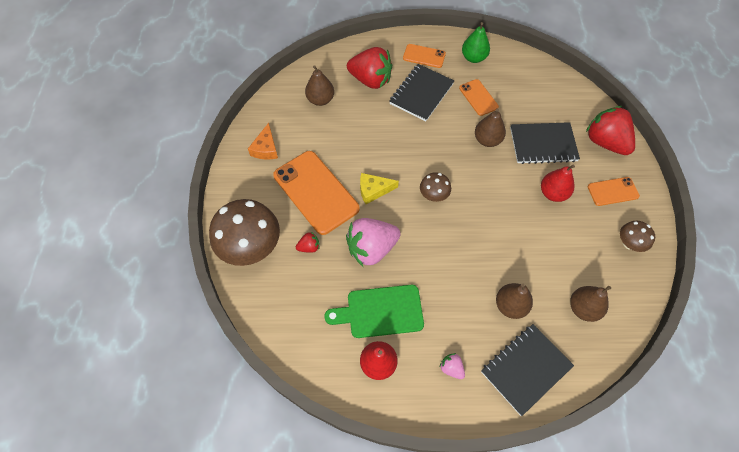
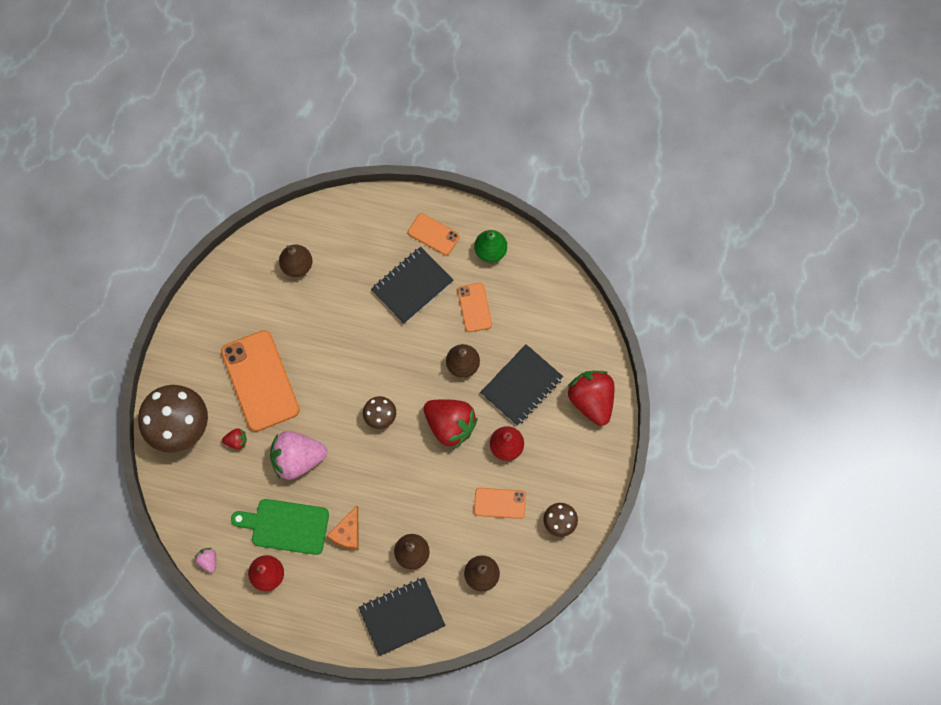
camera: 15 degrees right, 10 degrees up
(266, 148) = (221, 314): orange cheese -> orange cheese (347, 533)
(370, 80) = (361, 253): red strawberry -> red strawberry (450, 425)
(373, 190) = (320, 394): yellow cheese -> none
(451, 368) = (334, 597): pink strawberry -> pink strawberry (208, 560)
(543, 144) = (521, 386): black notebook -> black notebook turned 60 degrees counterclockwise
(613, 191) = (571, 461): orange phone -> orange phone (500, 503)

